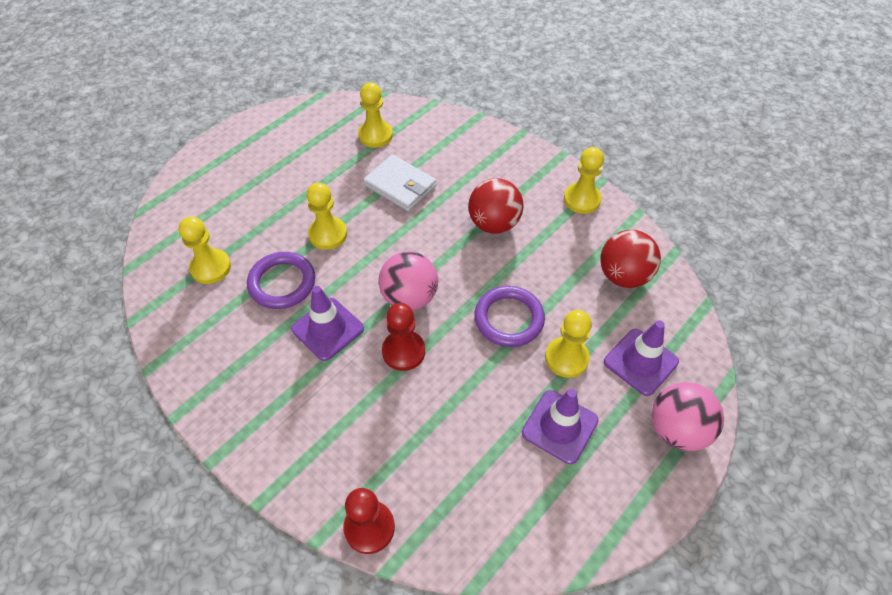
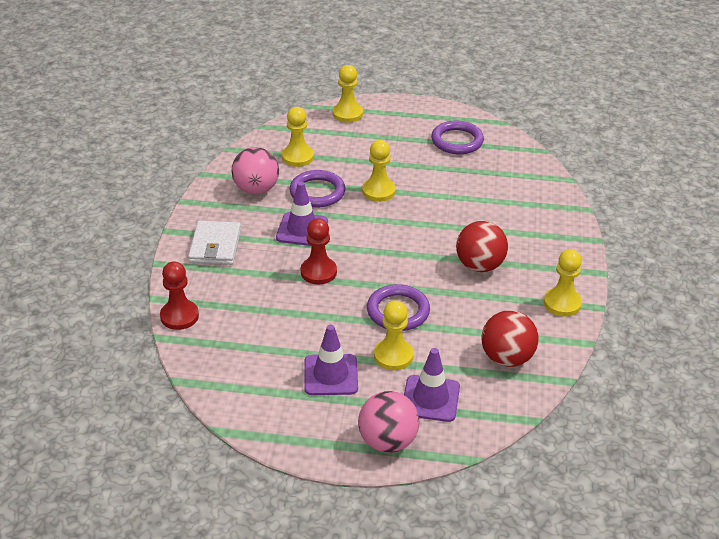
camera: 55 degrees right, 15 degrees down
(313, 138) = (457, 141): none -> purple ring
(375, 135) = (496, 167): yellow pawn -> yellow pawn (347, 114)
(400, 186) = (461, 203): white wallet -> white wallet (215, 246)
(409, 297) = (365, 254): pink ball -> pink ball (256, 189)

